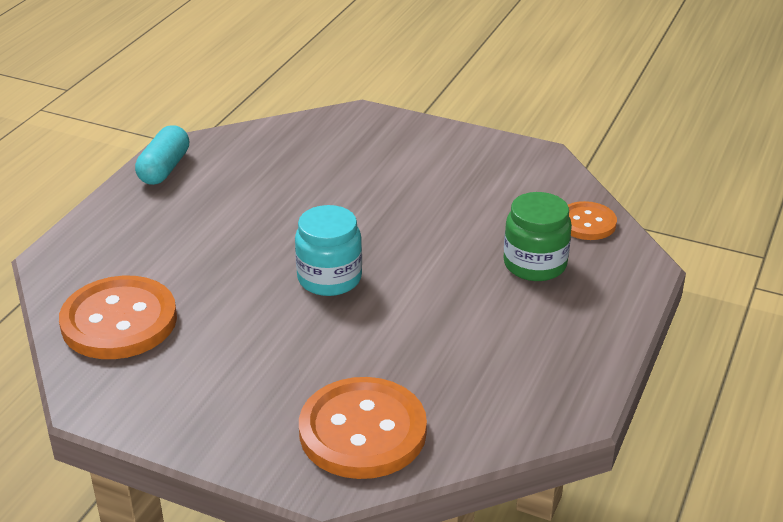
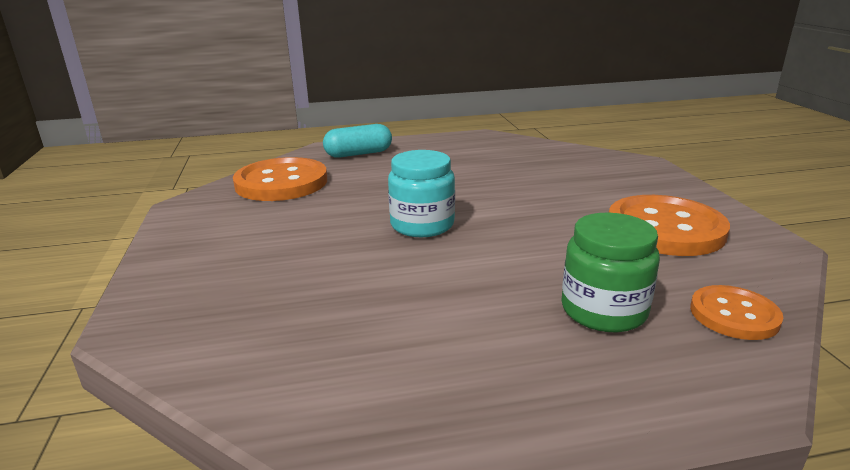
camera: 55 degrees right, 10 degrees down
(164, 168) = (459, 140): turquoise capsule -> turquoise capsule (358, 154)
(362, 431) = (223, 316): orange button -> orange button (665, 229)

